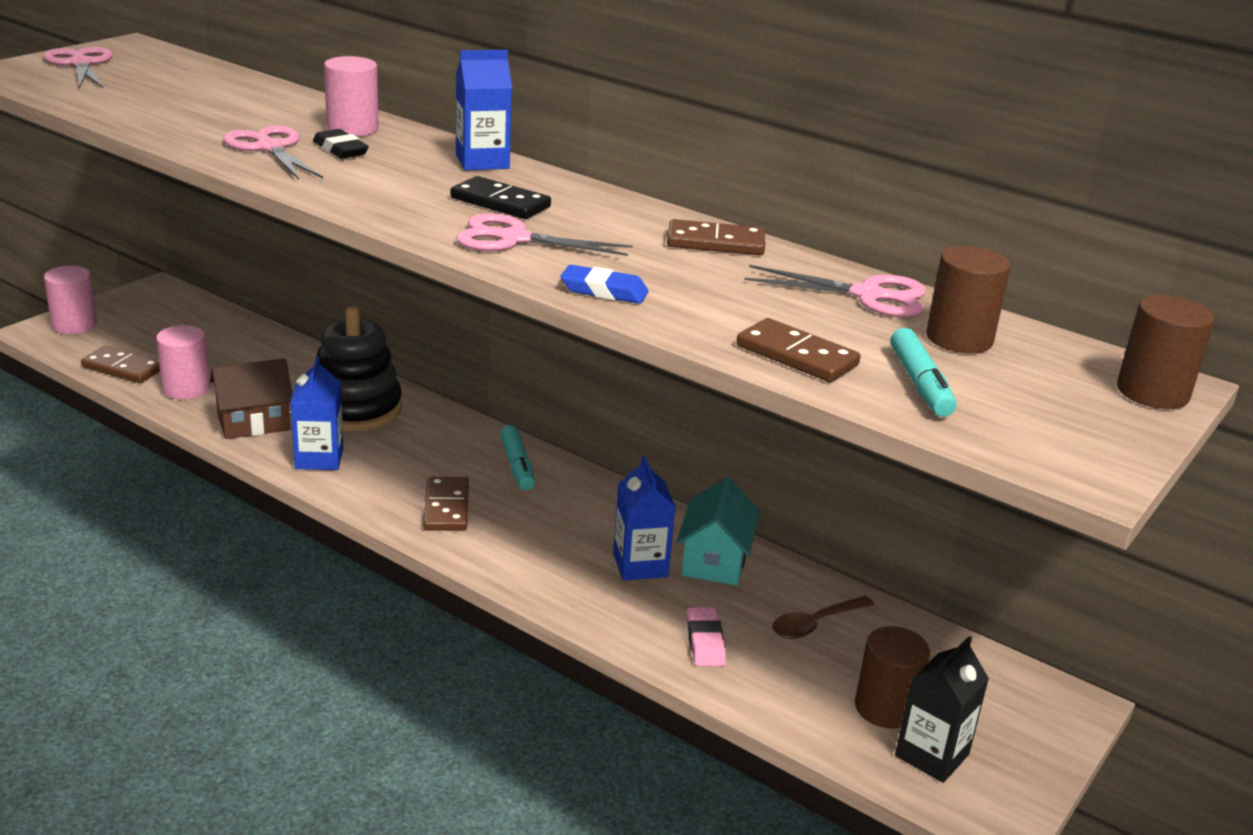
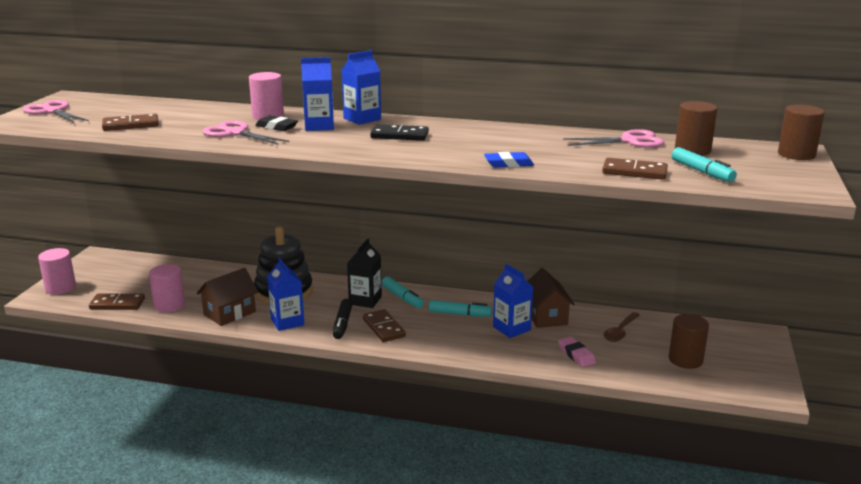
camera: 20 degrees left, 5 degrees down
(393, 484) = (342, 324): none -> black marker
(403, 161) = (319, 126): none -> blue carton
(514, 239) = (431, 150): pink scissors -> none
(580, 517) = (460, 314): none -> turquoise marker
(714, 560) = (546, 316): turquoise house -> brown house
(715, 243) = (530, 133): brown domino -> brown domino (131, 125)
(932, 755) = (724, 374): black carton -> black carton (365, 300)

